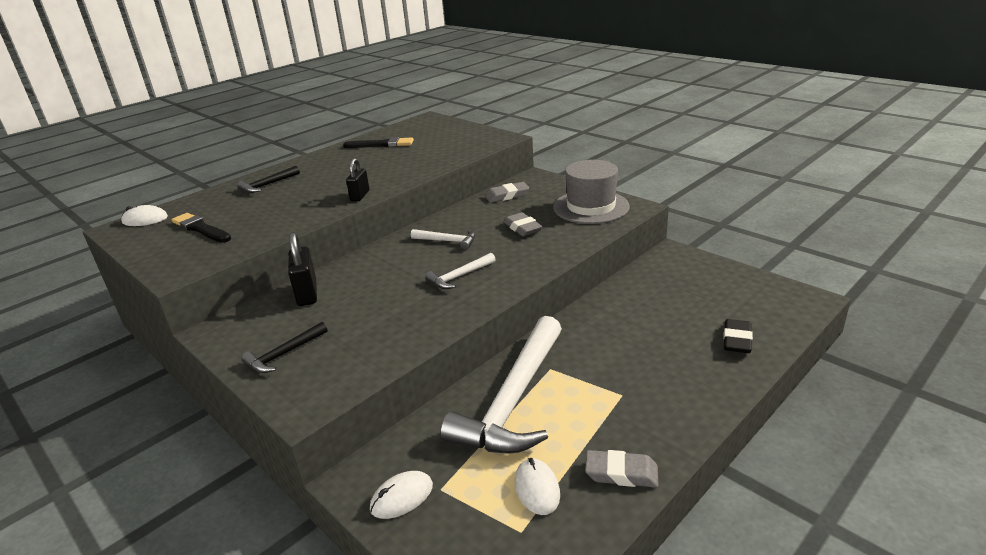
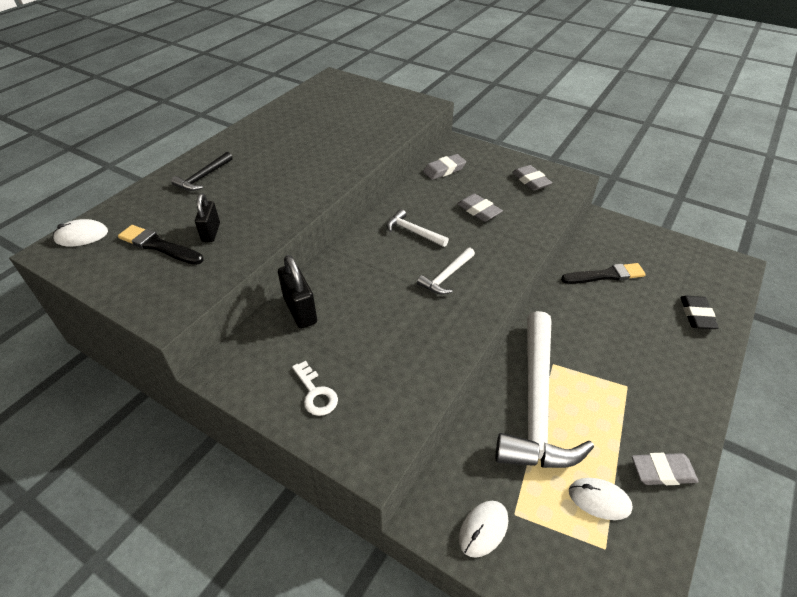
camera: 15 degrees left, 15 degrees up
(284, 354) = (315, 393): black hammer -> white key
(360, 196) = (317, 189): black padlock -> black padlock (211, 232)
(381, 144) = (302, 116): black brush -> black brush (605, 275)
(448, 241) = (413, 231): white hammer -> white hammer turned 150 degrees counterclockwise
(537, 488) = (599, 499): white mouse -> white mouse turned 45 degrees counterclockwise
(591, 207) = (531, 181): grey hat -> grey eraser

